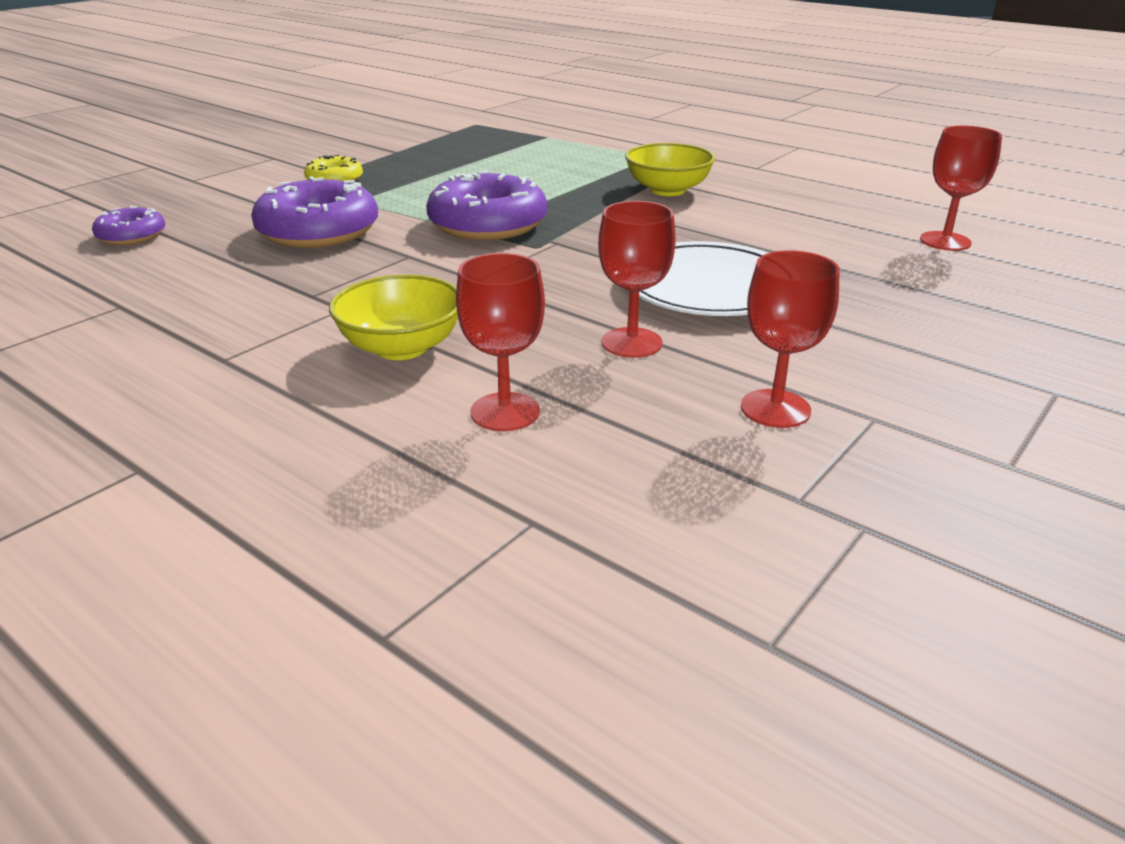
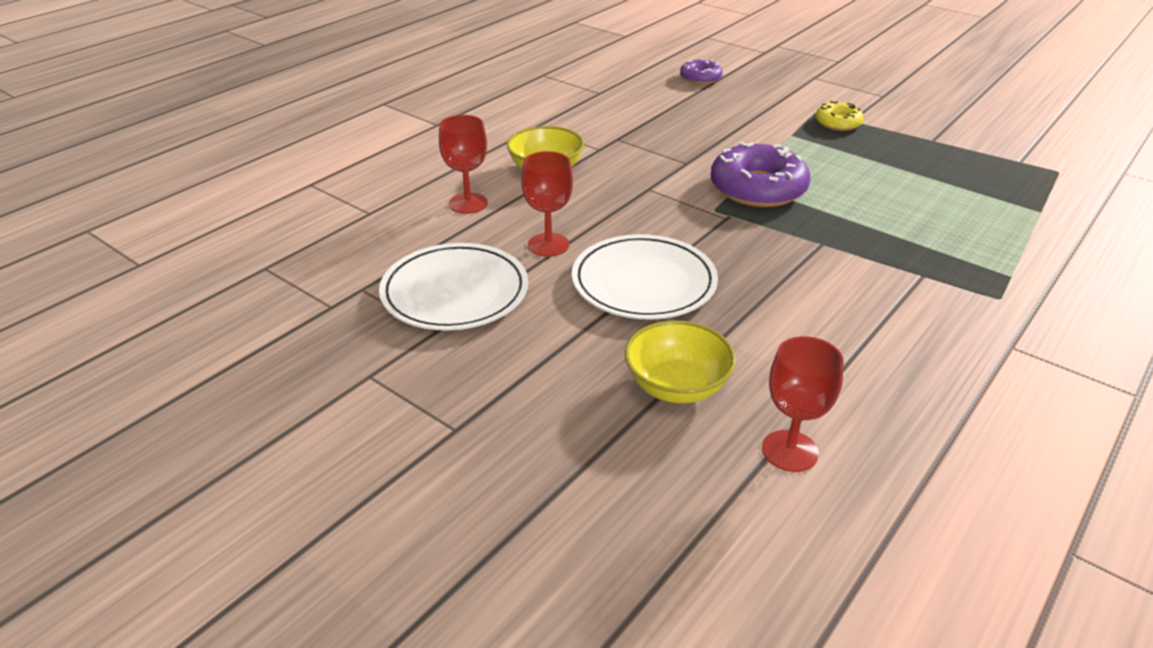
camera: 90 degrees right, 5 degrees up
(318, 231) = (724, 129): purple donut -> none
(667, 190) = (888, 277): yellow bowl -> yellow bowl (676, 386)
(775, 409) = (455, 292): red goblet -> white plate

